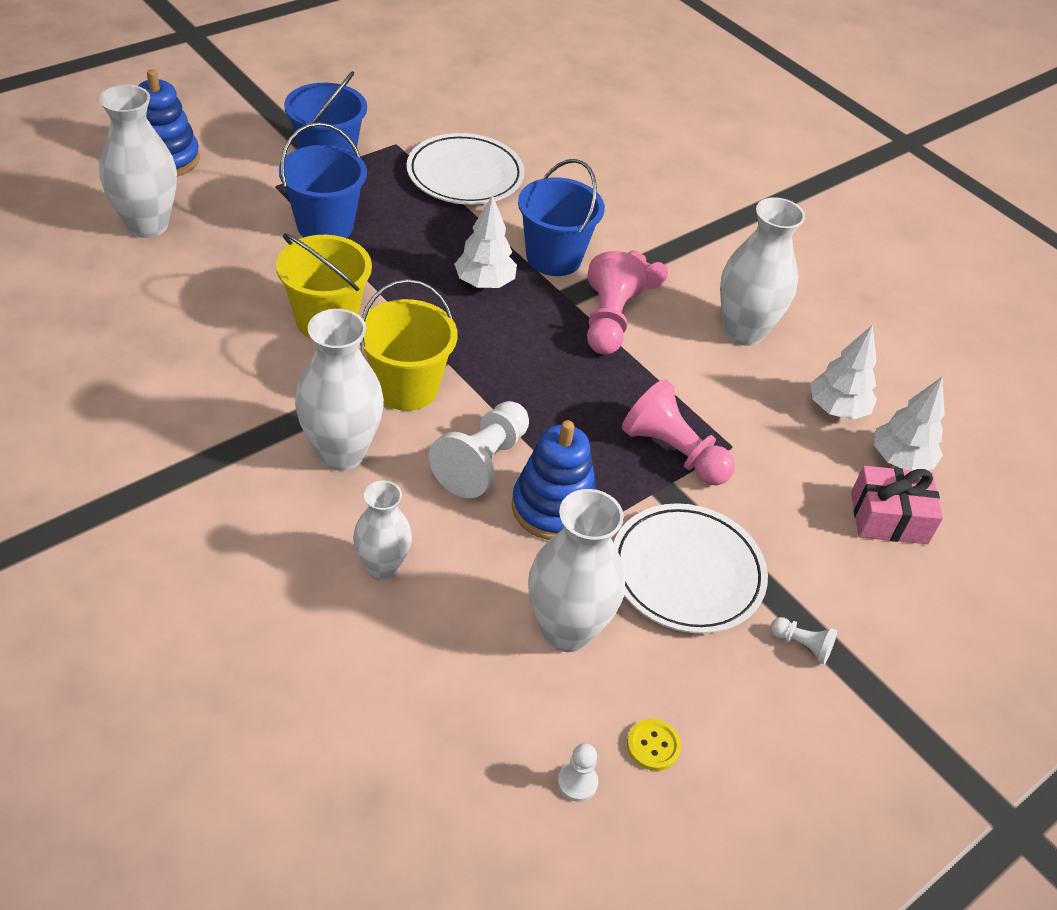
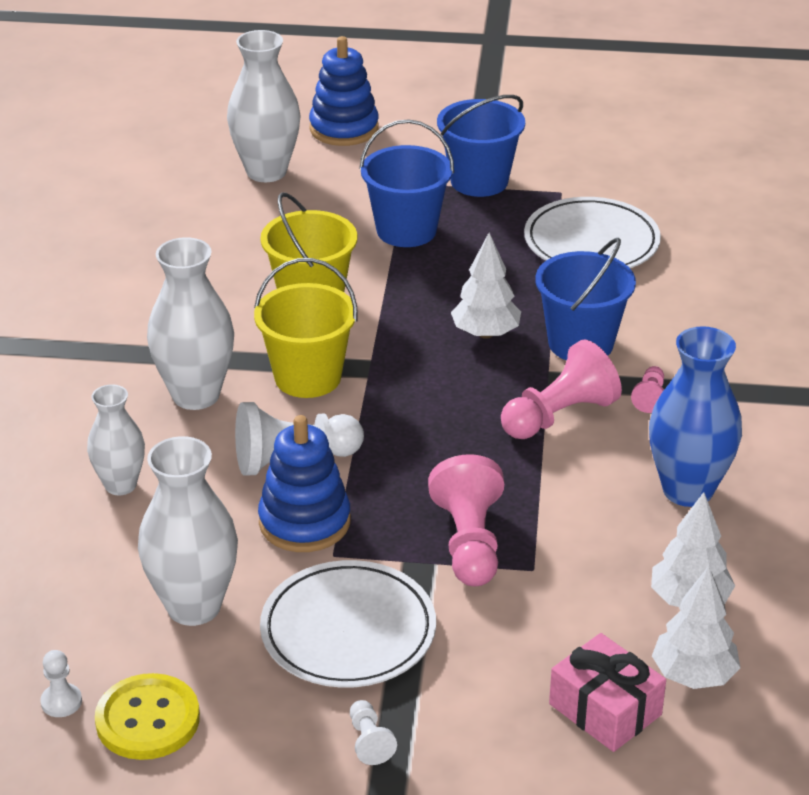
camera: 50 degrees right, 10 degrees down
(653, 746) = (147, 720): yellow button -> yellow button, size x1.84
(743, 331) = (687, 490): white vase -> blue vase

